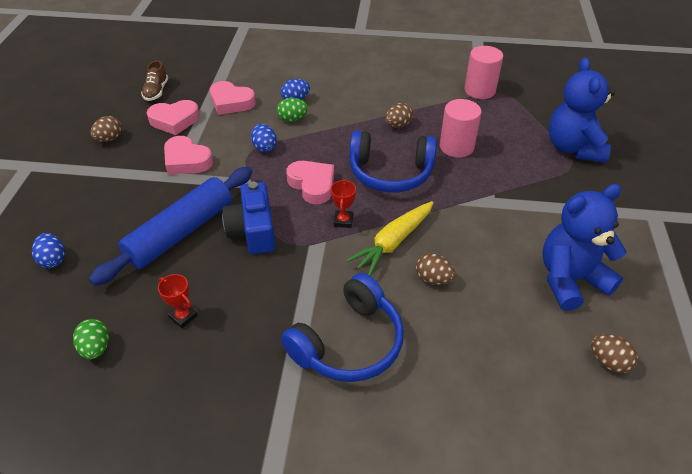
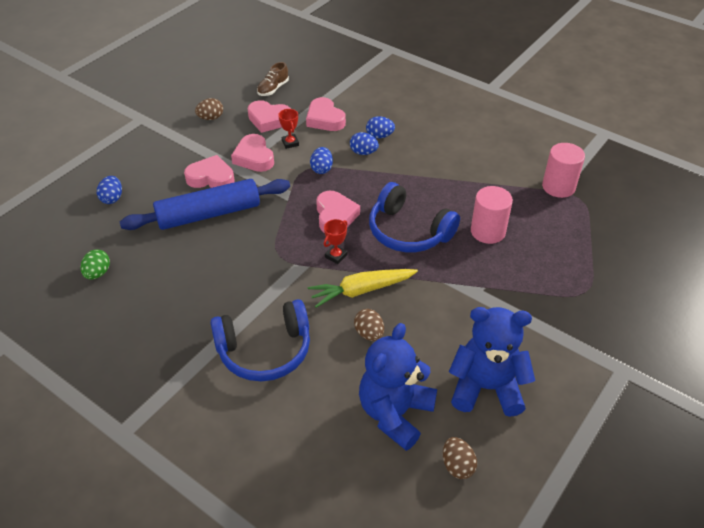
camera: 30 degrees right, 0 degrees up
(155, 196) = (211, 178): none -> pink heart
(183, 316) = (166, 277): red trophy -> red trophy (290, 143)
(253, 231) = (261, 234): blue camera -> none
(292, 119) = (363, 152): green egg -> blue egg
(398, 125) = (451, 191): brown egg -> none
(573, 148) = (602, 277): blue teddy bear -> blue teddy bear (395, 413)

